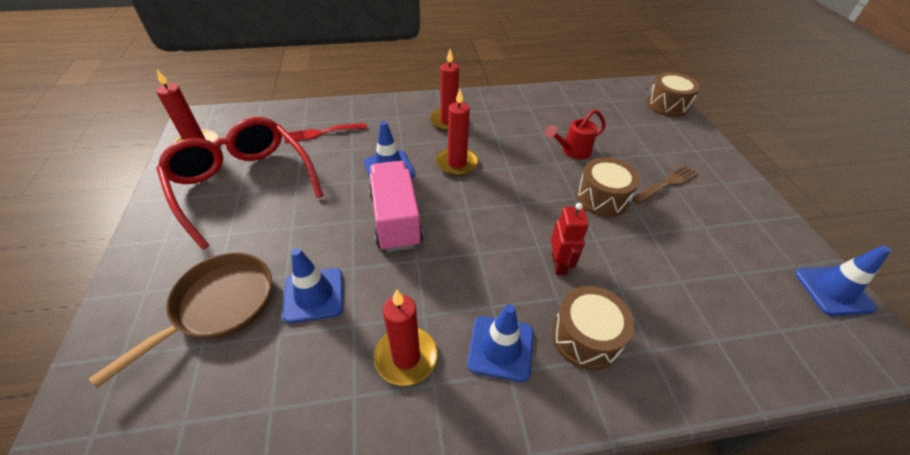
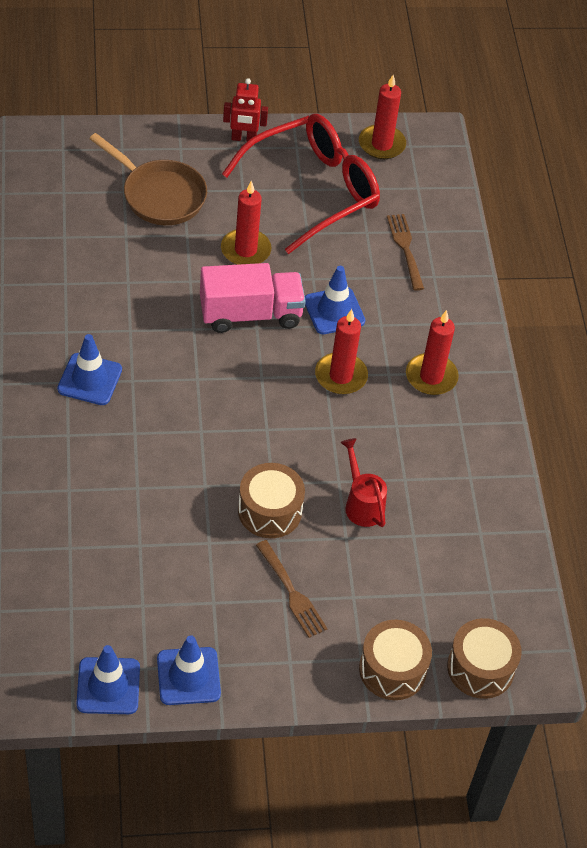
camera: 90 degrees right, 5 degrees up
(314, 295) = (162, 255): blue traffic cone -> blue traffic cone (188, 676)
(322, 132) = (406, 249): red fork -> brown fork
(406, 357) = (92, 315): red candle -> red candle (245, 250)
(559, 264) = (174, 443): red robot -> red robot (243, 138)
(585, 337) = (90, 443): brown drum -> brown drum (392, 669)

